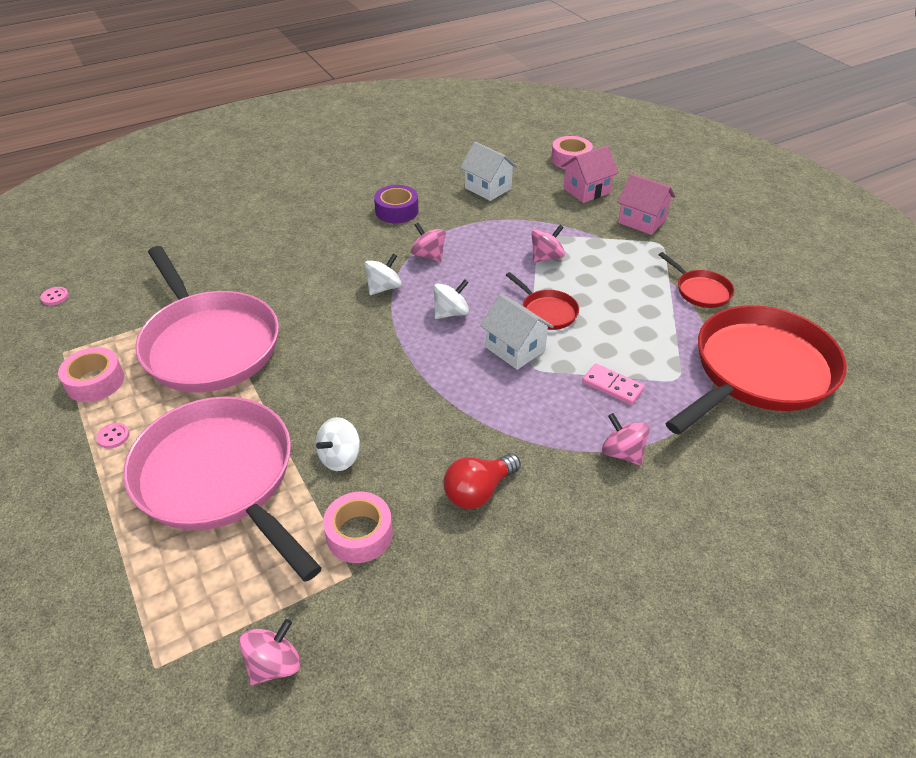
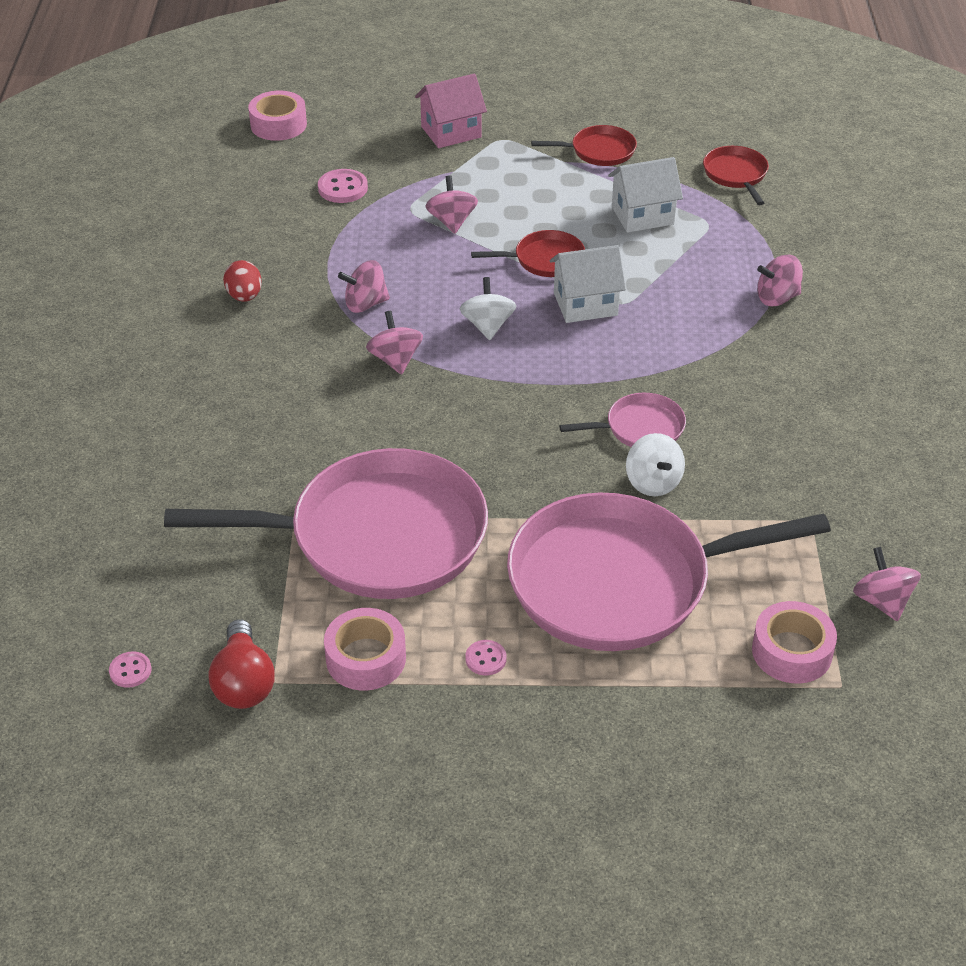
camera: 60 degrees left, 0 degrees up
(359, 534) = (765, 500): pink tape -> pink tape (791, 651)
(384, 288) = (395, 360): white spinning top -> pink spinning top
(397, 211) = (244, 296): purple tape -> red egg
(397, 428) = (640, 428): none -> pink pan
(478, 491) = (763, 404): red light bulb -> red light bulb (244, 682)
(488, 188) = (272, 208): white house -> white house (642, 215)
(534, 204) = (343, 188): none -> pink button
(586, 191) = (355, 142): pink house -> none
(612, 386) = (688, 266): pink domino -> none
(758, 372) = (736, 175): red pan -> red pan, size x0.43

